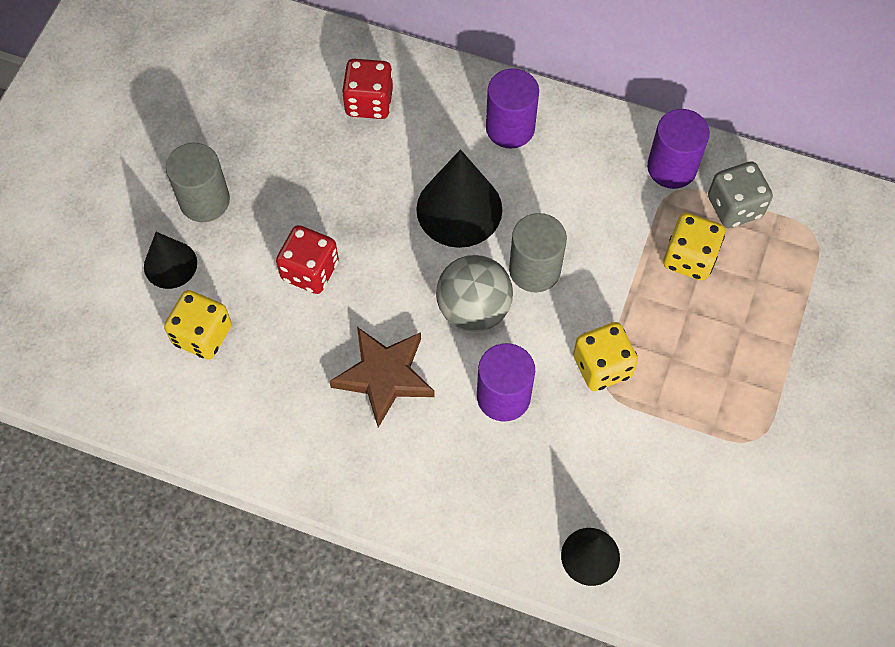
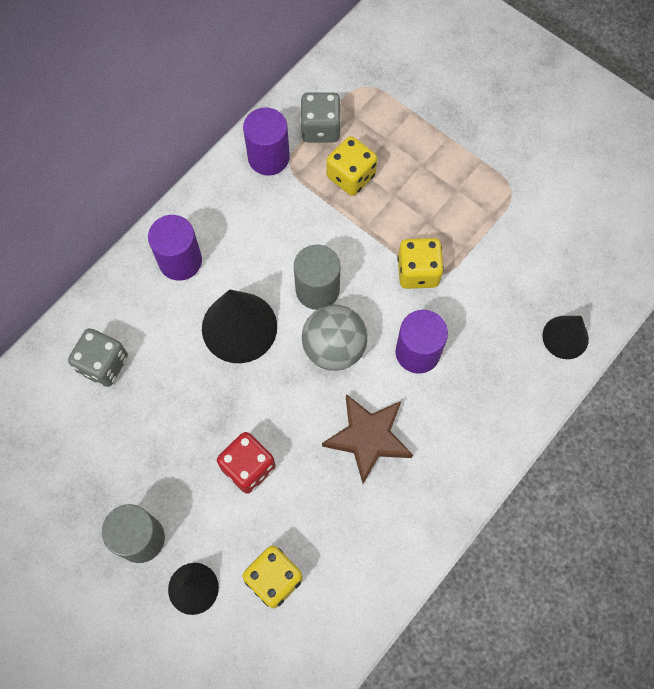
camera: 70 degrees left, 5 degrees up
(369, 102) = (103, 364): red dice -> grey dice

